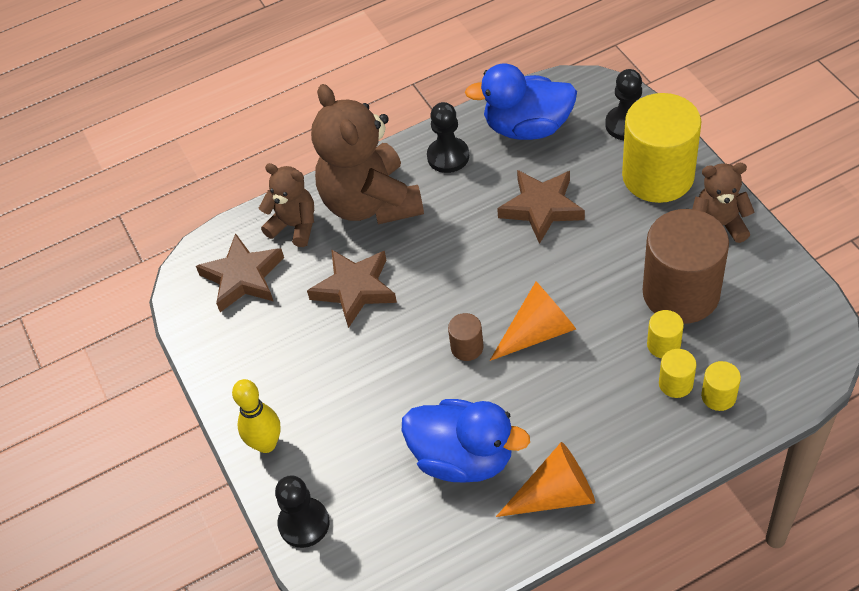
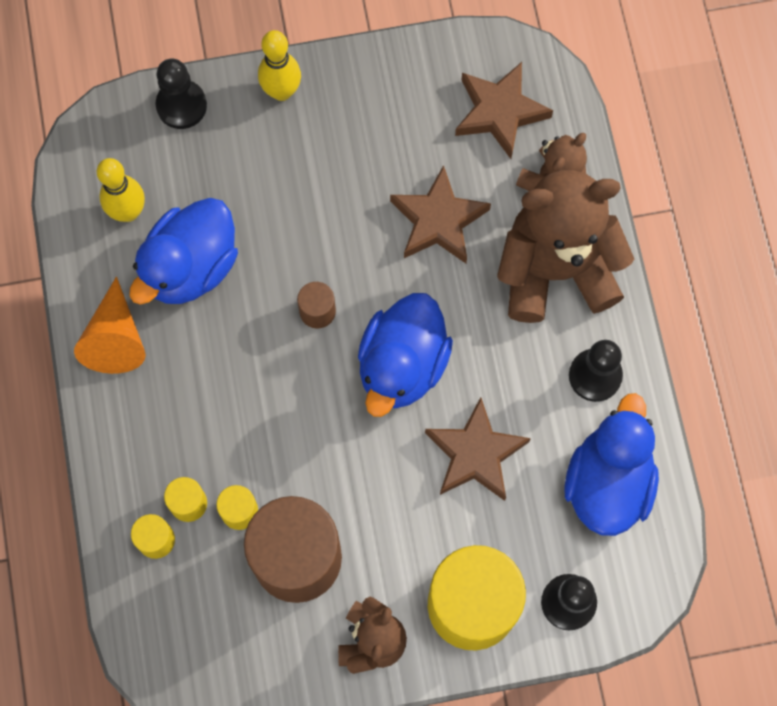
camera: 100 degrees right, 20 degrees up
(428, 530) = (128, 212): none -> yellow bowling pin
(490, 275) = (402, 365): none -> blue duck
(538, 332) = (308, 389): orange cone -> none

